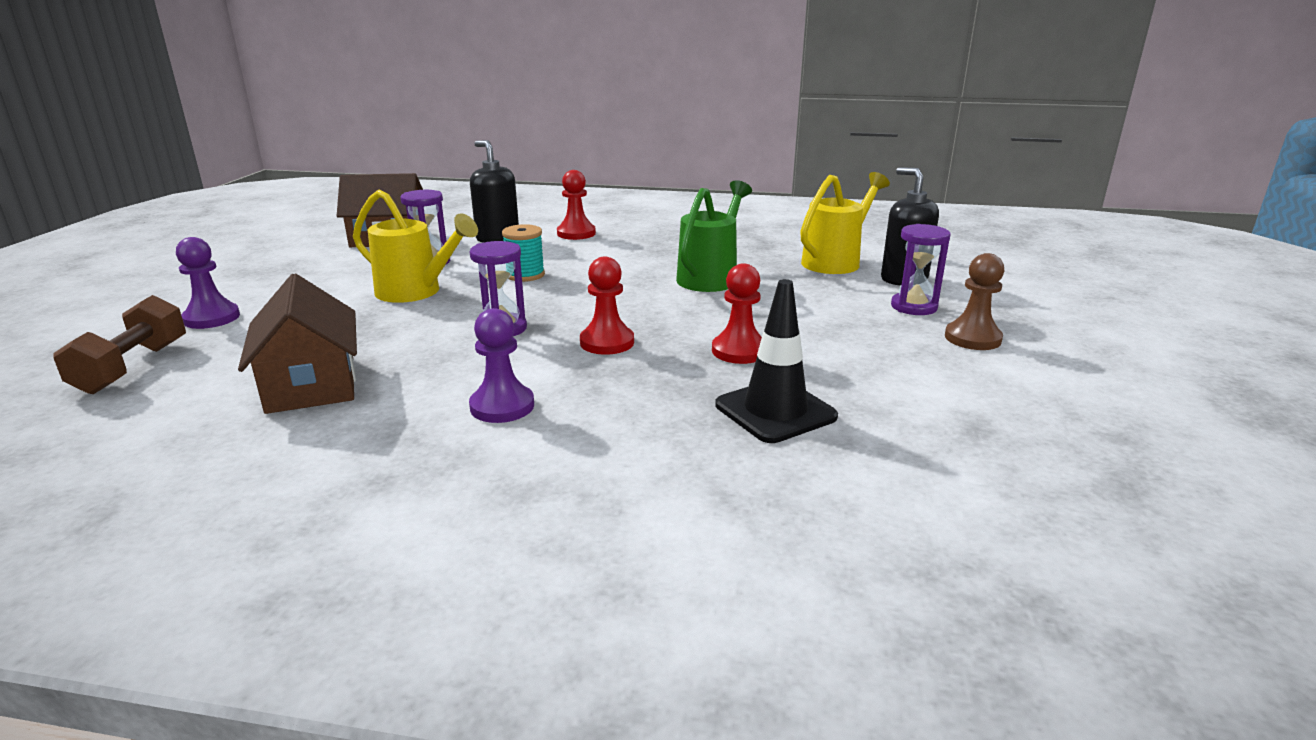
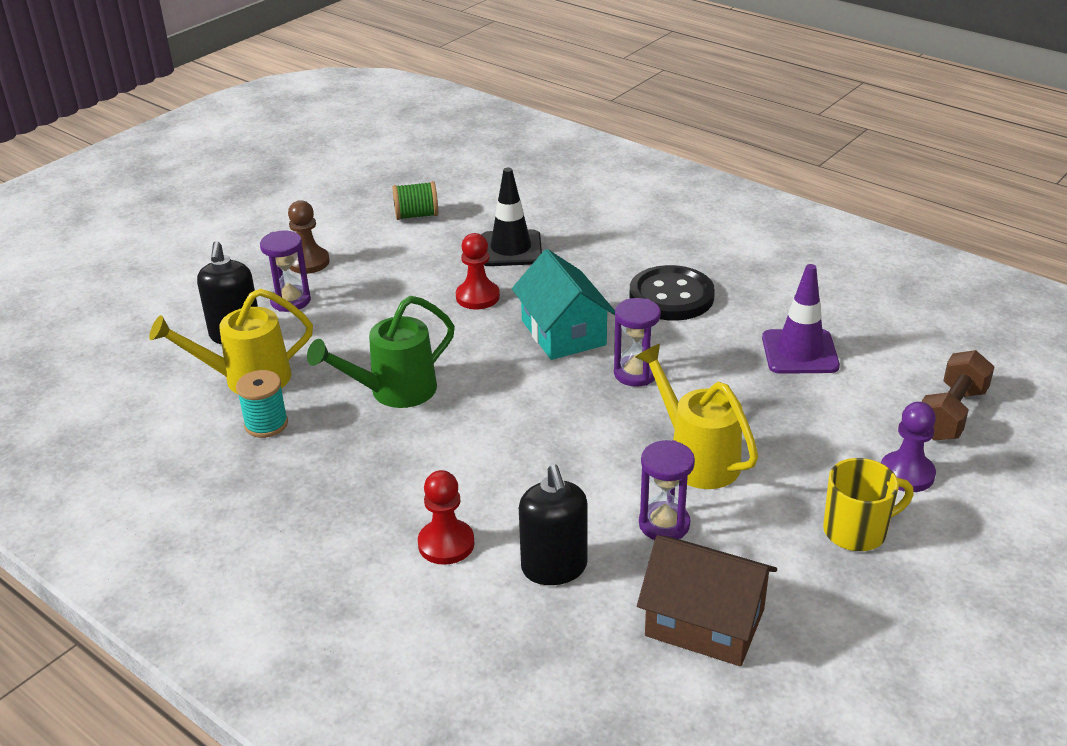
camera: 150 degrees left, 10 degrees up
(272, 283) = (856, 531): none -> yellow mug
(311, 384) = (799, 352): brown house -> purple traffic cone
(502, 406) = (671, 296): purple pawn -> black button
(525, 275) = (570, 456): turquoise spool -> turquoise spool (266, 424)
(607, 342) = (563, 333): red pawn -> turquoise house
(971, 422) = (416, 215): none -> green spool

